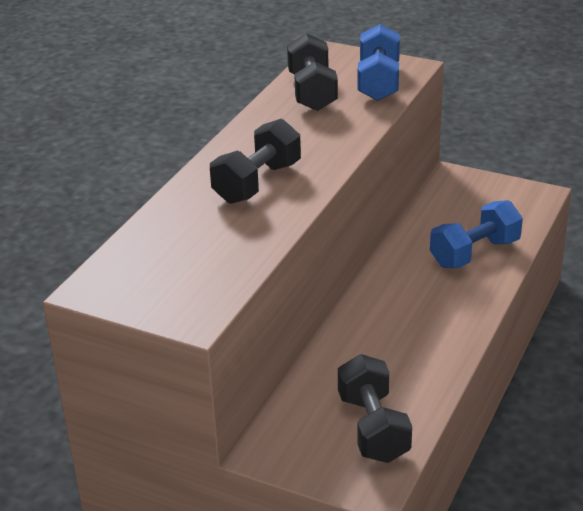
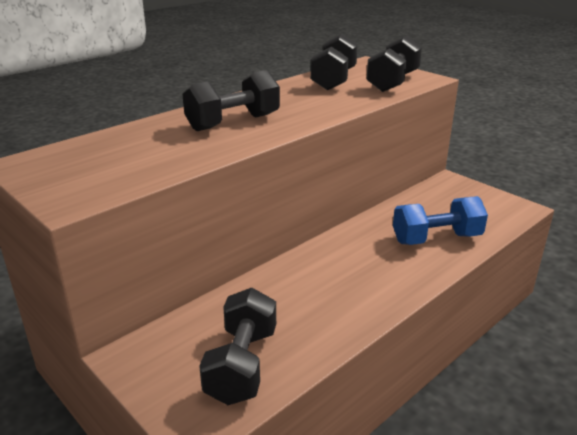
camera: 20 degrees right, 5 degrees down
(378, 82) = (393, 82): blue dumbbell -> black dumbbell

